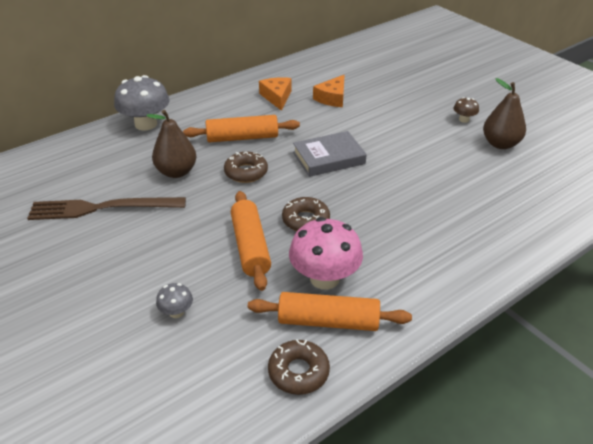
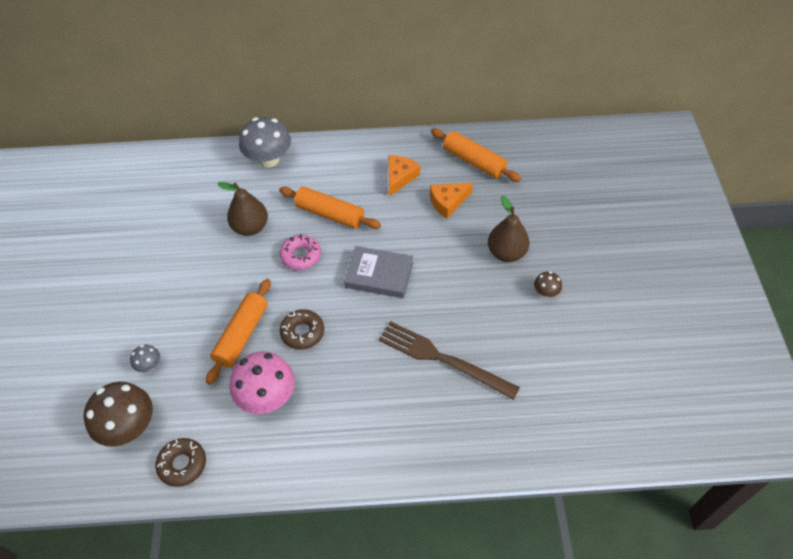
camera: 35 degrees right, 15 degrees up
(102, 208) = (173, 238): brown fork -> brown fork (442, 359)
(206, 373) = (129, 427): none -> brown mushroom
(246, 172) = (301, 256): brown donut -> pink donut
(328, 321) = (236, 436): orange rolling pin -> orange rolling pin (474, 161)
(500, 144) = (549, 341): brown pear -> brown pear (506, 253)

